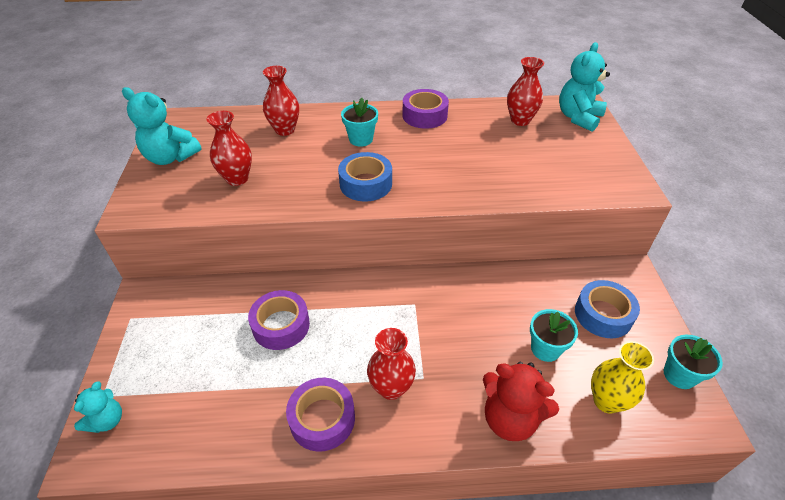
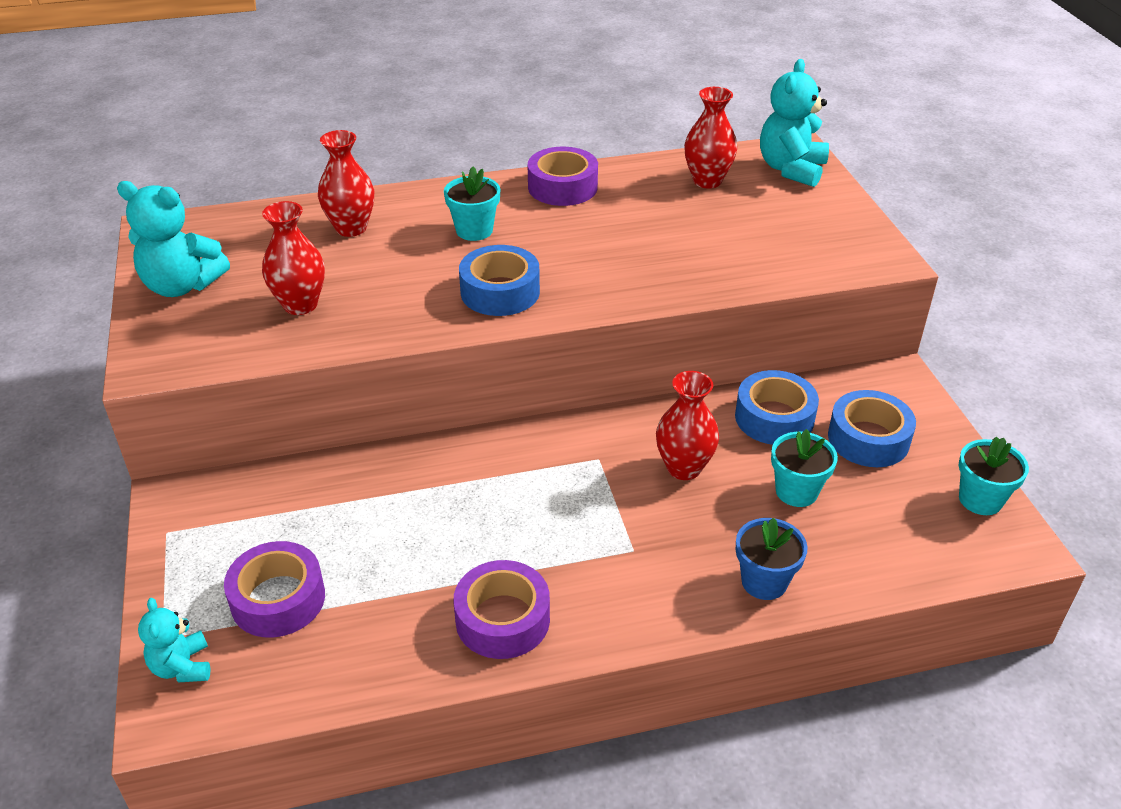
camera: 10 degrees left, 5 degrees down
(107, 420) = (182, 667): turquoise teddy bear -> turquoise teddy bear turned 150 degrees clockwise
(281, 325) = (406, 511): purple tape -> purple tape (278, 599)
(391, 388) = (591, 568): red vase -> red vase (684, 468)
(510, 418) = (764, 582): red teddy bear -> blue flower pot
(539, 290) = (774, 418): none -> blue tape
(606, 401) = (889, 543): yellow vase -> none

